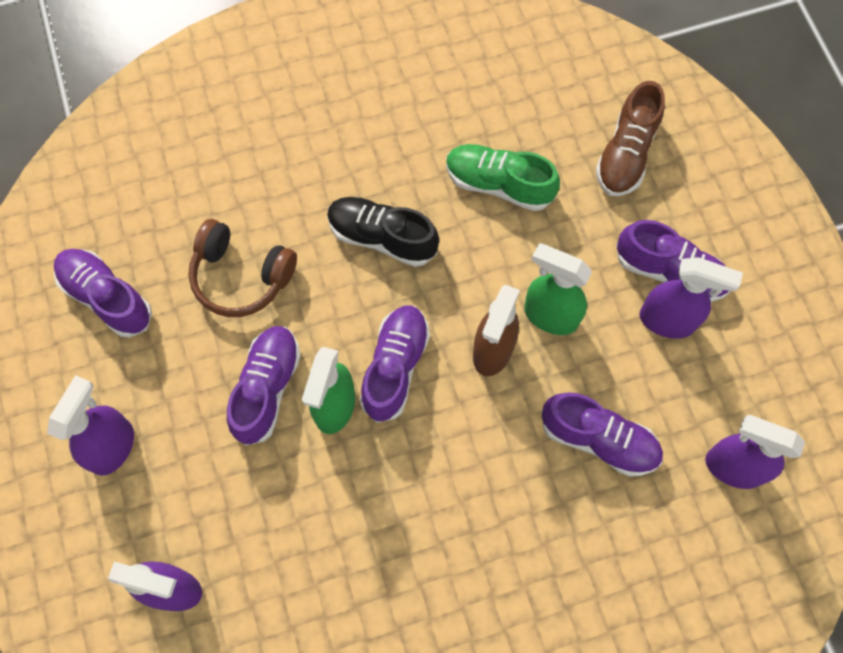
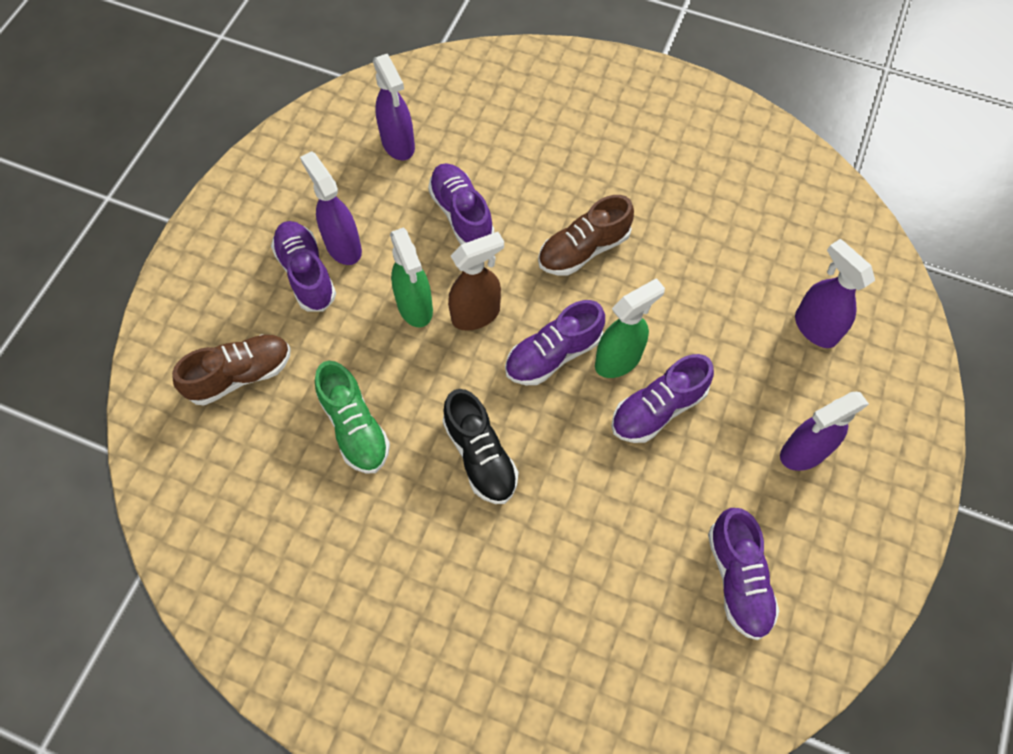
camera: 140 degrees left, 5 degrees down
(241, 276) = (615, 510): brown headphones -> none
(454, 496) = (583, 250): none -> brown shoe

